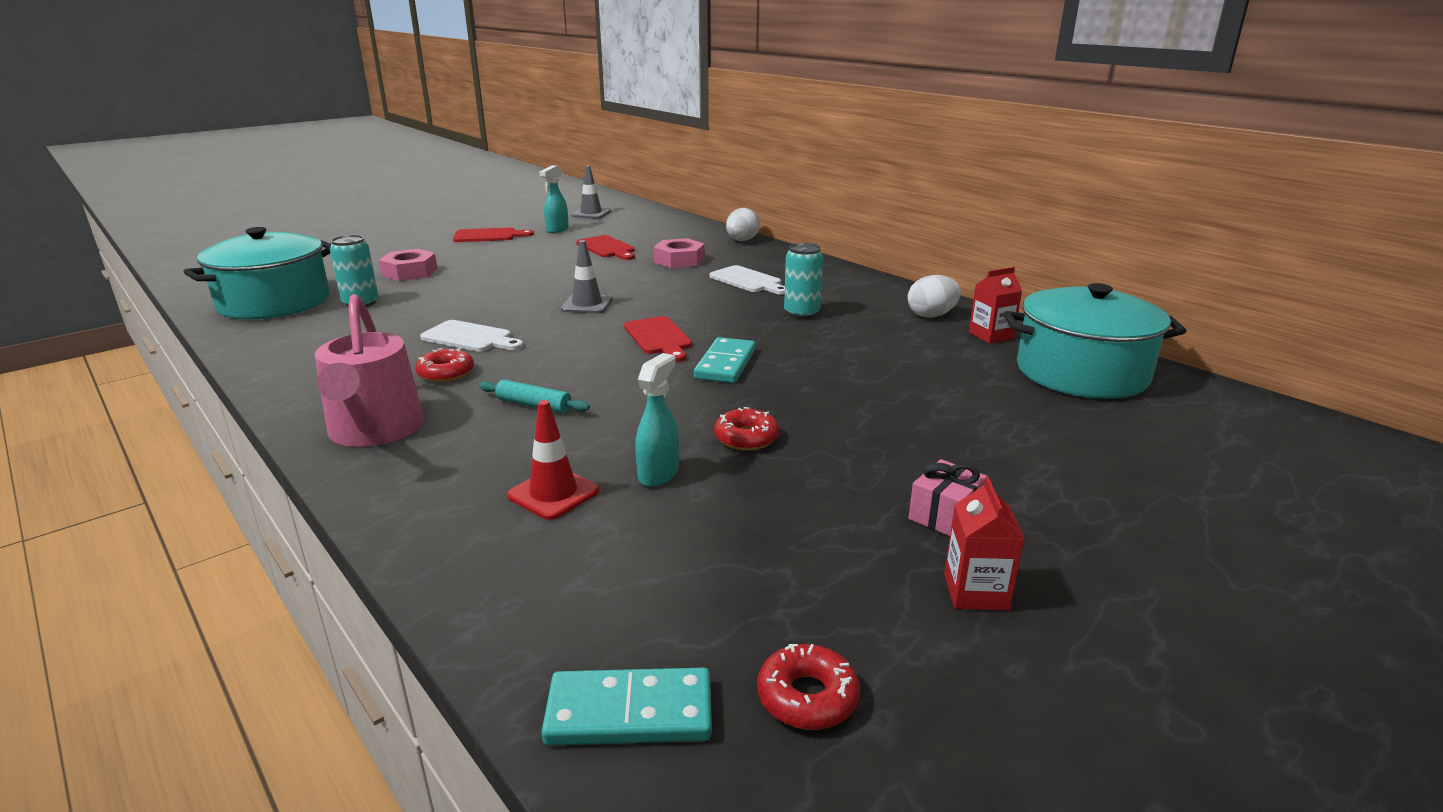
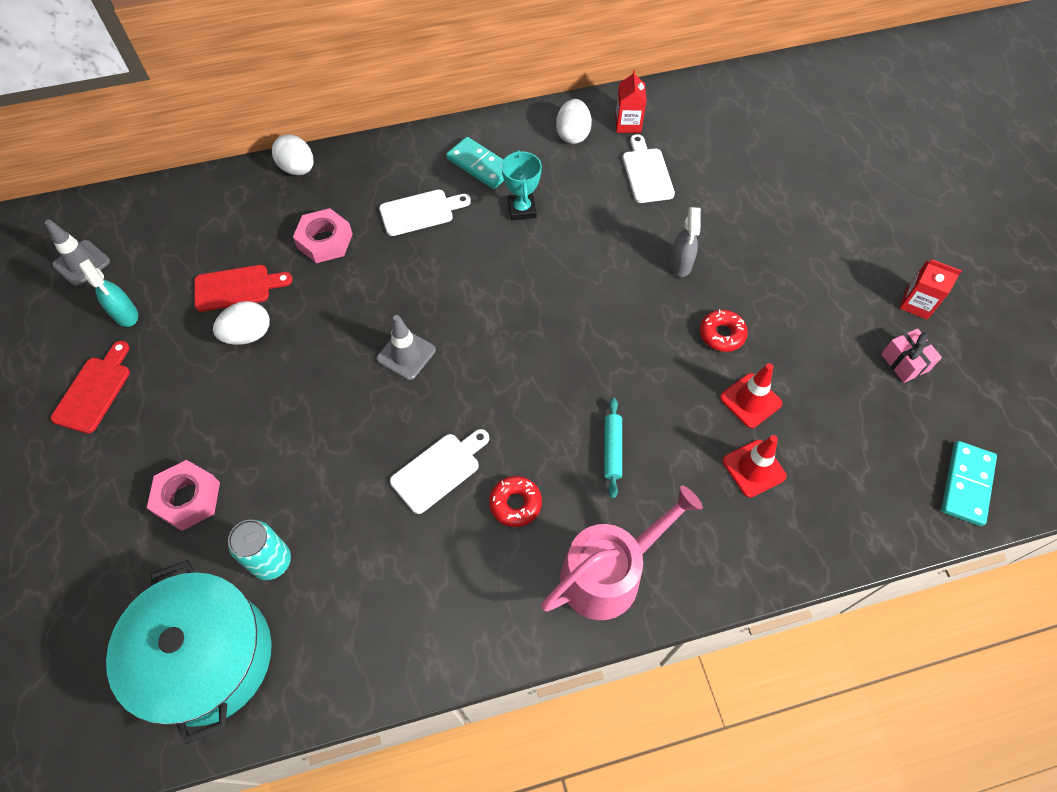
camera: 65 degrees left, 35 degrees up
(375, 430) = (608, 573): pink watering can -> pink watering can turned 45 degrees counterclockwise
(534, 405) = (612, 450): turquoise rolling pin -> turquoise rolling pin turned 45 degrees counterclockwise
(566, 259) = (248, 335): none -> white egg
(658, 338) = (520, 325): red cutting board -> none
(658, 474) = (750, 400): turquoise spray bottle -> red traffic cone
(725, 364) = (597, 300): turquoise domino -> turquoise domino (480, 165)
(801, 313) = (522, 209): turquoise can -> turquoise trophy
(807, 697) = (973, 408): red donut -> none
(825, 396) = (680, 265): none -> grey spray bottle
(935, 356) = (647, 173): none -> white cutting board
(945, 515) = (847, 279): pink gift -> pink gift (904, 362)
(1081, 373) = (708, 116): turquoise pot -> none

